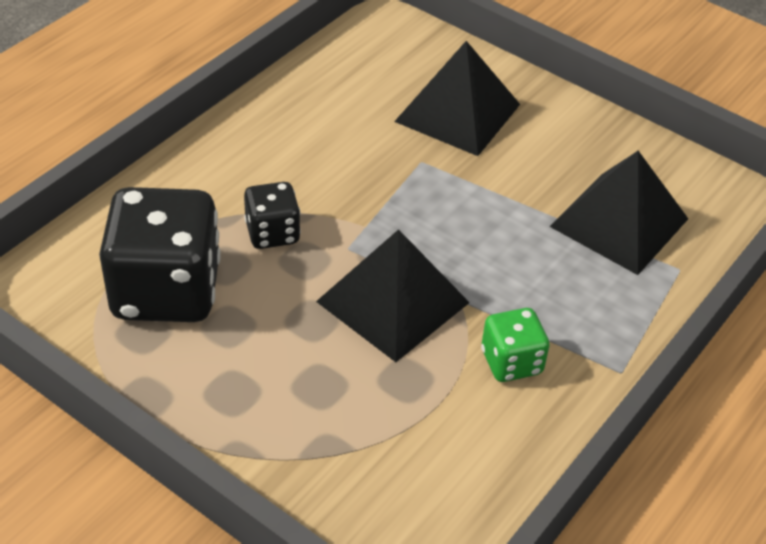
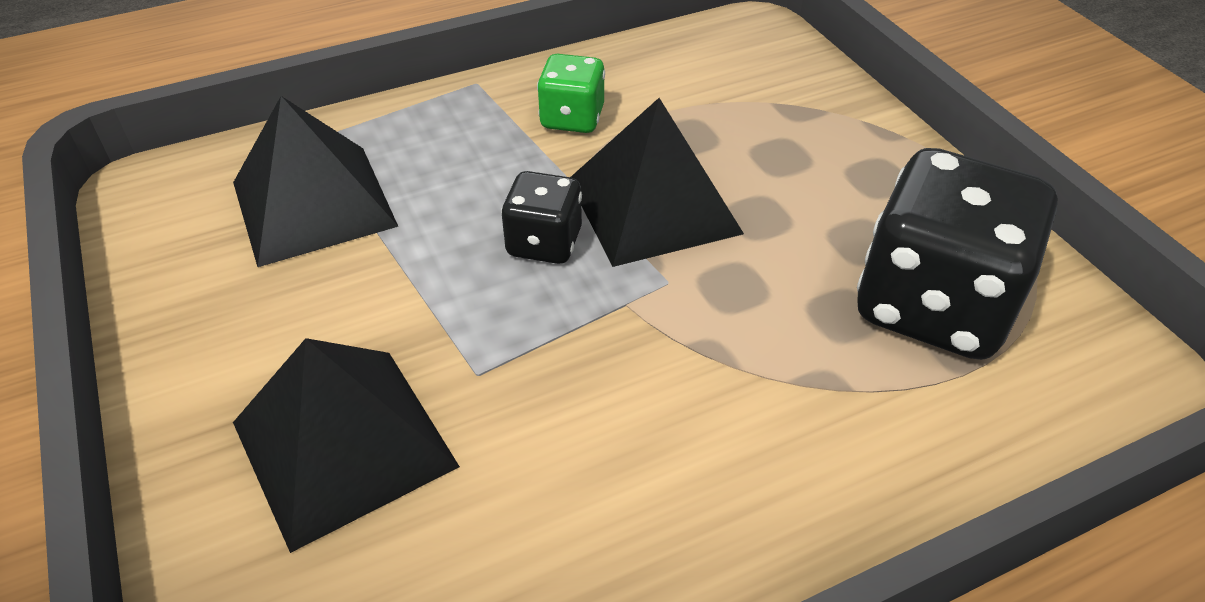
camera: 150 degrees left, 0 degrees up
(272, 233) = (760, 336): black dice -> black dice (544, 243)

